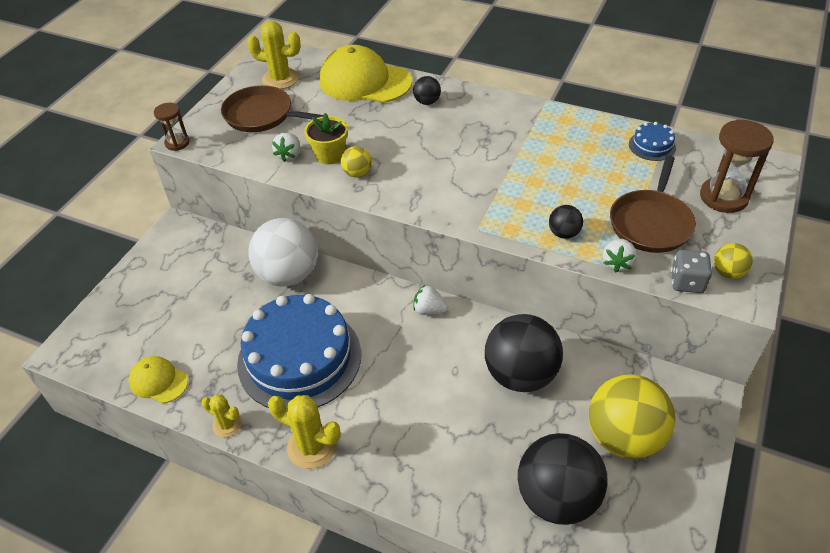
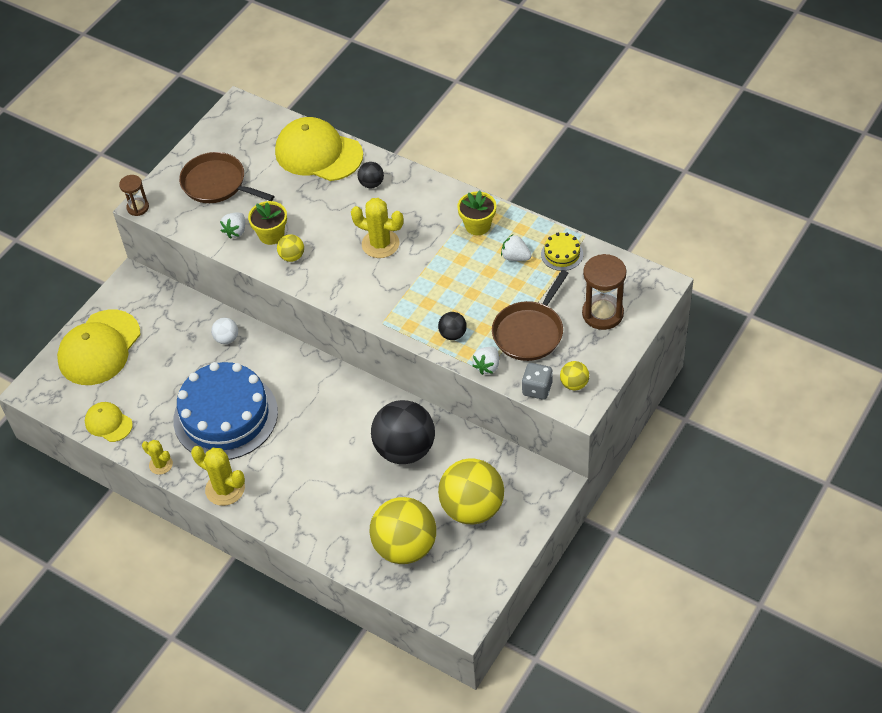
camera: 10 degrees right, 5 degrees up
(143, 298) = (99, 348): none -> yellow cap
(280, 79) = (239, 142): yellow cactus -> yellow cactus (380, 244)
(288, 275) = (226, 339): white ball -> white ball, size x0.45
(429, 310) = (343, 385): white strawberry -> white strawberry (515, 257)
(551, 128) = (477, 225): none -> yellow flower pot
(557, 497) = (405, 547): black ball -> yellow ball
(652, 146) = (562, 254): blue cake -> yellow cake

